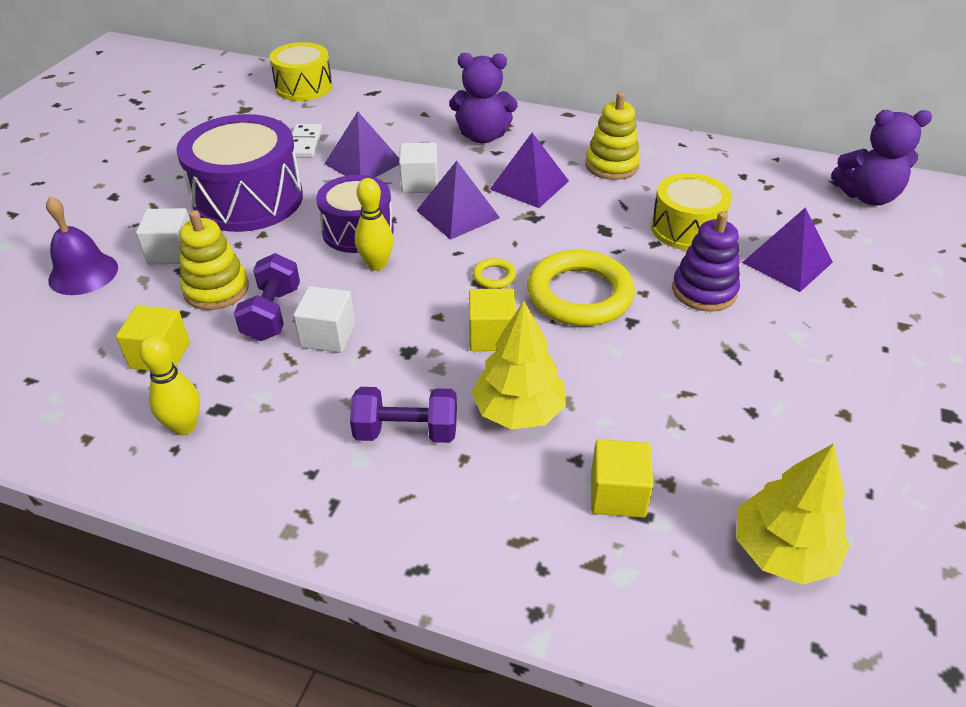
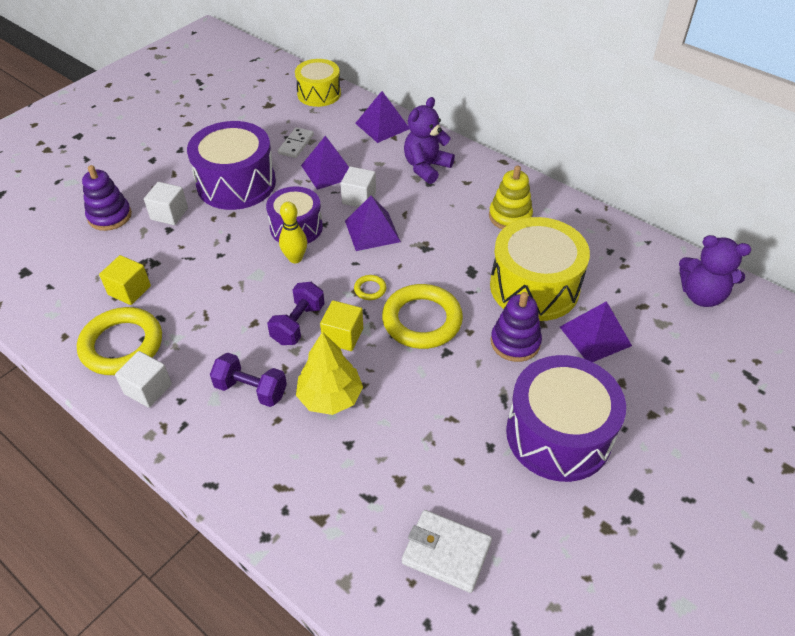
camera: 20 degrees right, 5 degrees up
(83, 273) = (110, 216): purple bell -> purple stacking toy
(184, 426) = (122, 345): yellow bowling pin -> yellow ring
(216, 289) = (184, 250): yellow stacking toy -> none
(272, 314) = (210, 278): purple dumbbell -> purple dumbbell (298, 324)
(328, 335) = (237, 305): white cube -> white cube (148, 389)
(482, 136) = (426, 167): purple teddy bear -> purple teddy bear turned 105 degrees clockwise
(529, 185) = (437, 219): purple pyramid -> purple pyramid (382, 126)
(617, 494) = (361, 477): yellow cube -> none
(686, 229) = (534, 287): yellow drum -> yellow drum, size x1.58
(782, 551) = (446, 552): yellow tree -> white wallet
(819, 375) = (558, 434): none -> purple drum

